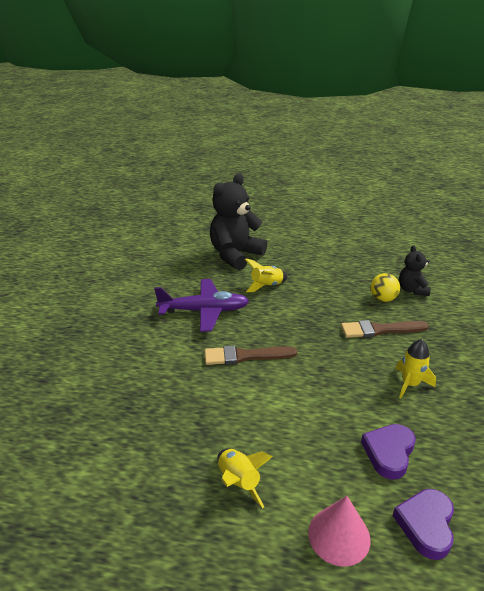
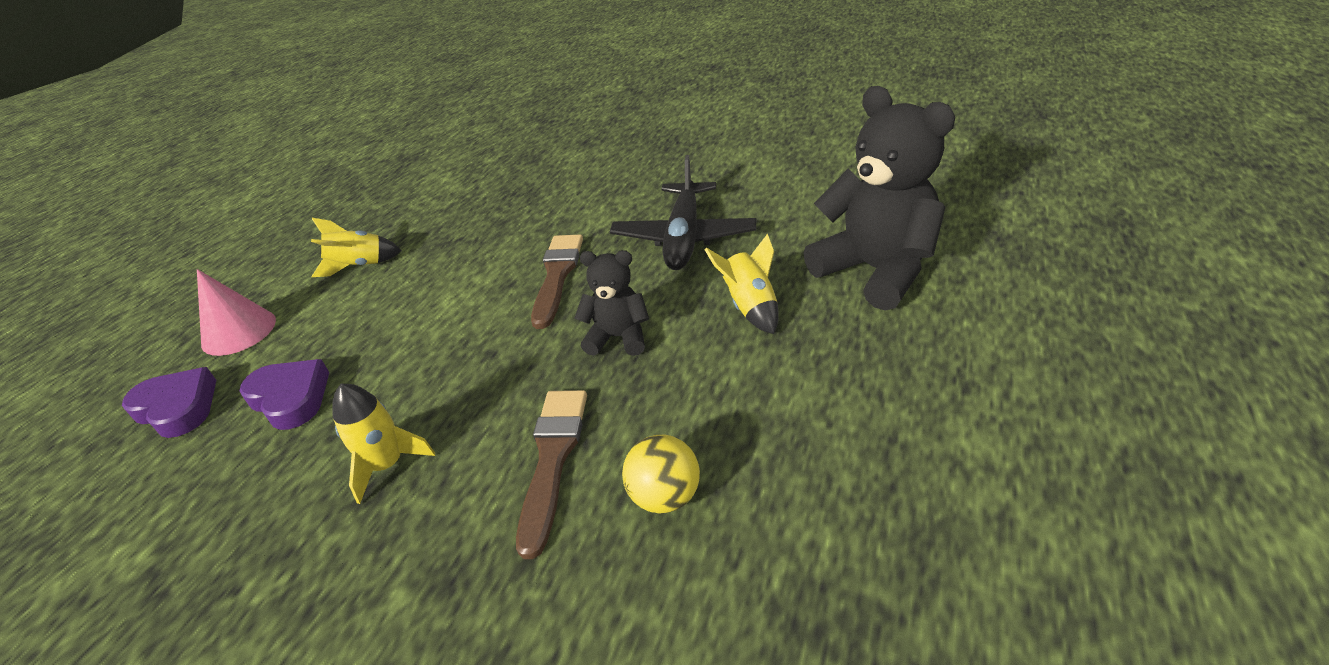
camera: 105 degrees right, 5 degrees up
(204, 311) = (684, 238): purple plane -> black plane
(412, 290) = (693, 582): black teddy bear -> black teddy bear (618, 337)

